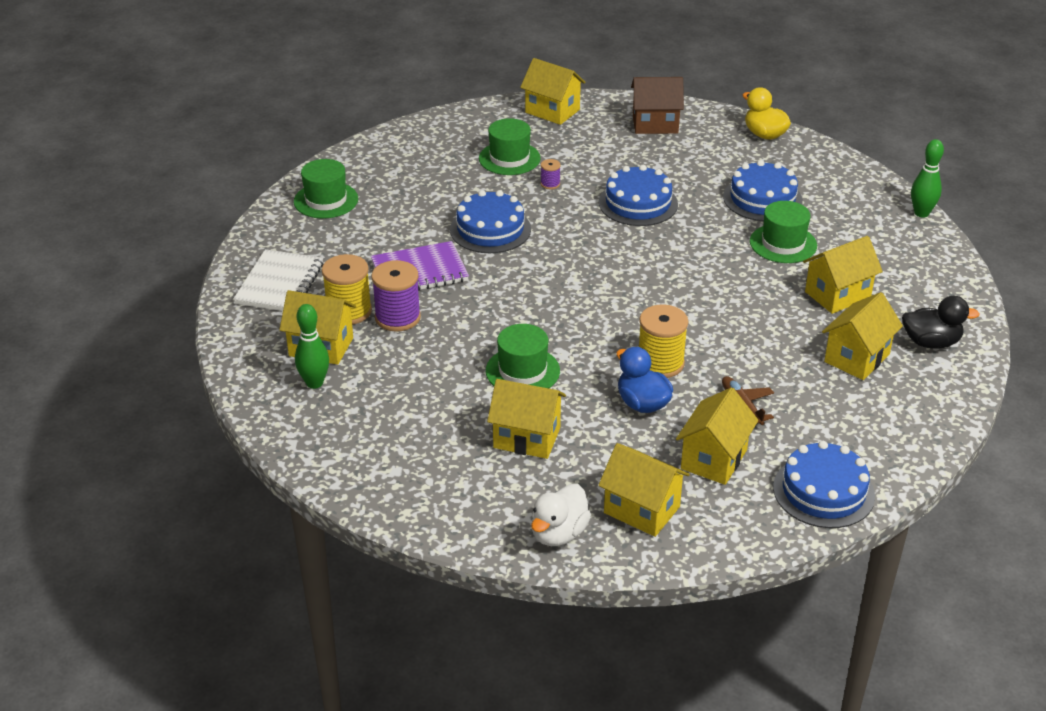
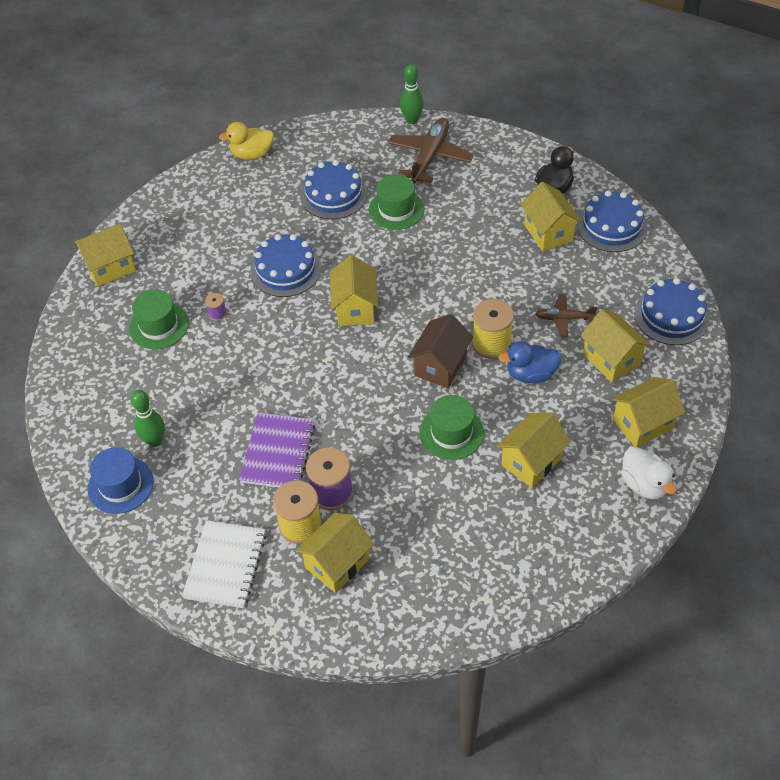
camera: 60 degrees left, 15 degrees up
(280, 284) = (226, 565): white notebook -> white notebook turned 60 degrees clockwise
(314, 383) = (383, 585): green bowling pin -> green bowling pin (155, 441)
(326, 200) = (120, 485): green hat -> blue hat
(490, 229) = (252, 380): blue cake -> blue cake (611, 226)
(655, 124) = (185, 211): brown house -> brown house (440, 366)
(837, 295) = (474, 209): yellow house -> yellow house (355, 308)
(881, 241) = (430, 156): none -> brown plane

